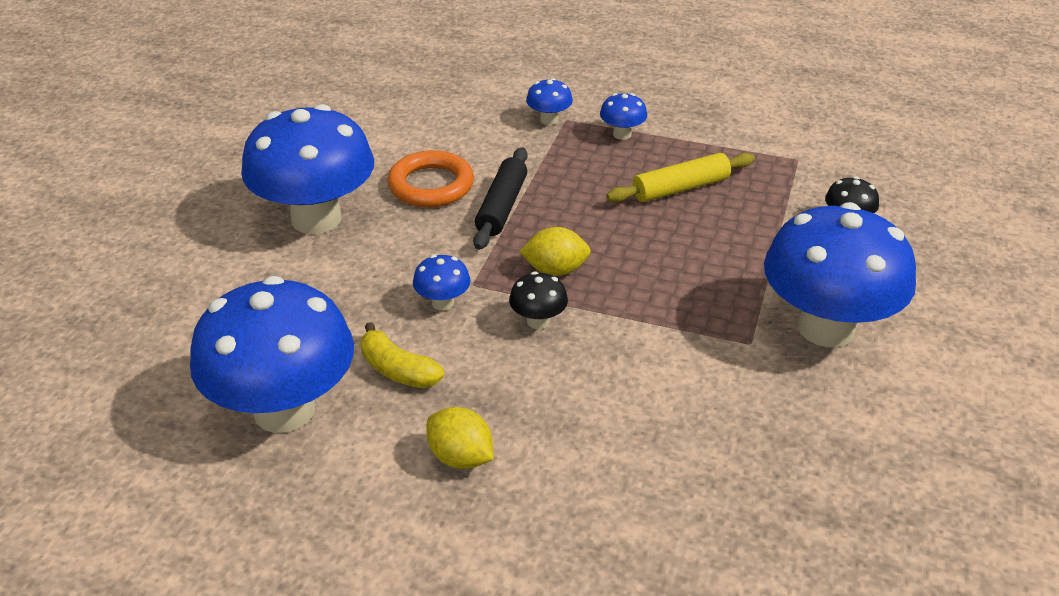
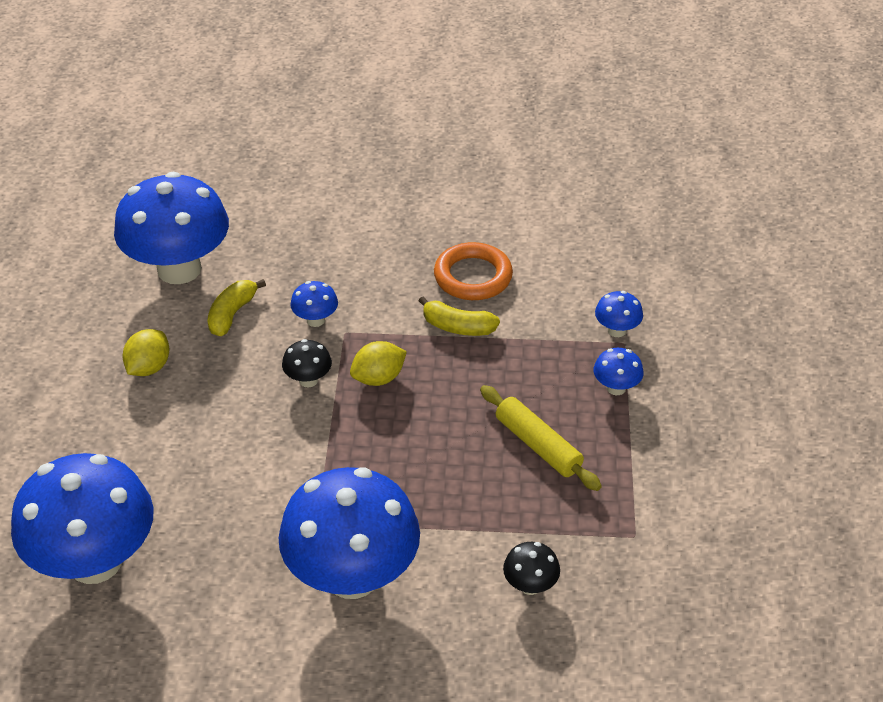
camera: 75 degrees right, 5 degrees up
(316, 218) = (400, 224): blue mushroom -> blue mushroom (95, 561)
(502, 207) = (458, 327): black rolling pin -> yellow banana
(555, 270) = (378, 378): yellow lemon -> yellow lemon turned 75 degrees clockwise

